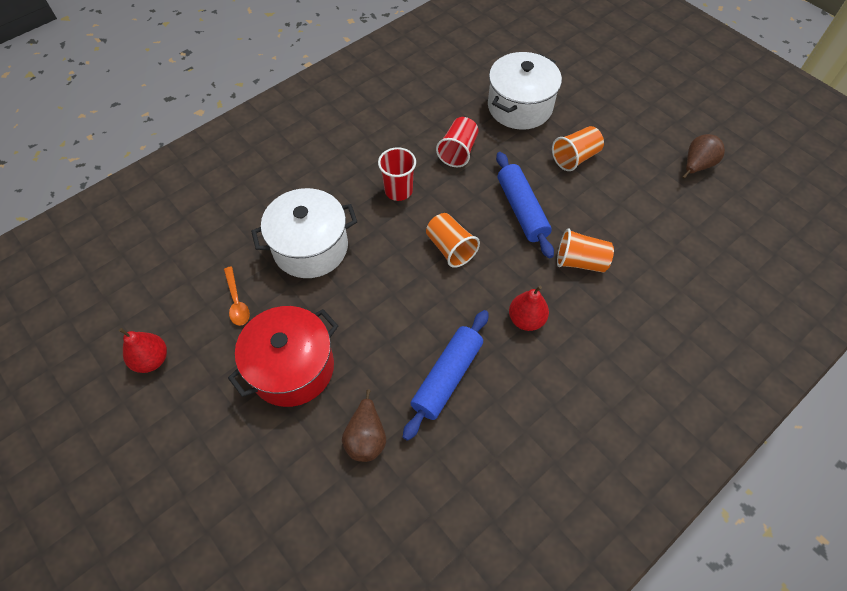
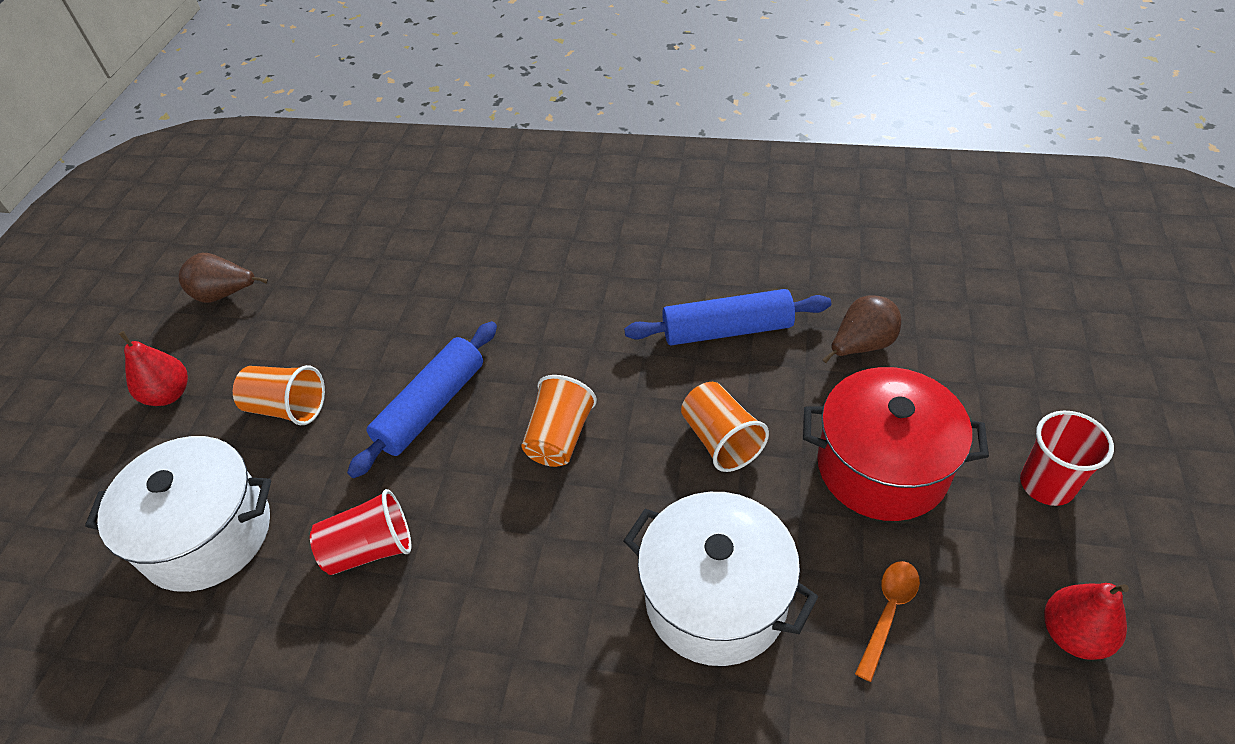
camera: 125 degrees left, 10 degrees down
(398, 190) = (513, 568): red cup -> red cup (1047, 484)
(526, 319) = (591, 313): red pear -> red pear (169, 394)
(580, 261) = (469, 314): orange cup -> orange cup (721, 440)

